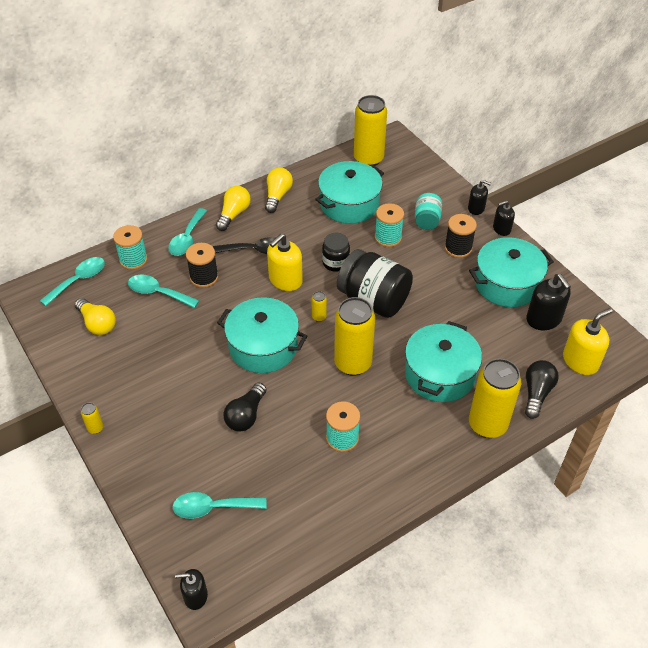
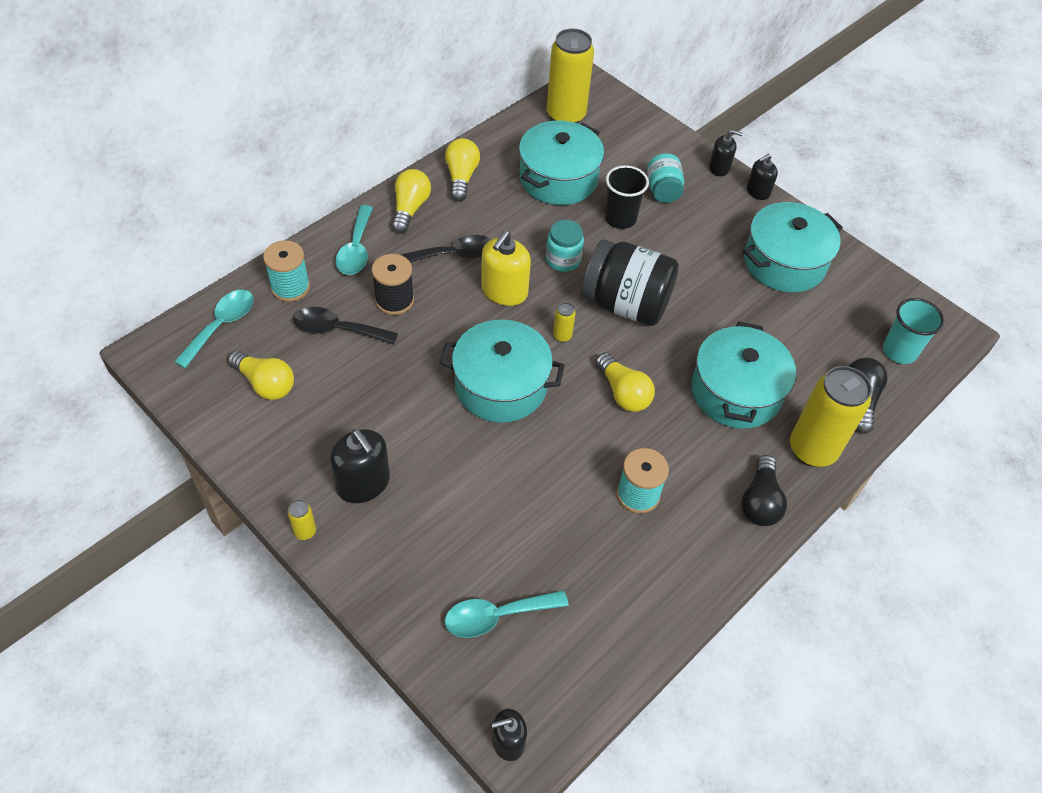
camera: 15 degrees left, 5 degrees up
(158, 293) = (337, 329): turquoise spoon -> black spoon
(246, 415) = (505, 483): black light bulb -> black light bulb (760, 501)
(335, 263) = (563, 260): black jar -> turquoise jar
(353, 363) = (623, 392): yellow can -> yellow light bulb
(388, 237) = (620, 218): turquoise spool -> black cup
(458, 248) = (711, 222): black spool -> none
(544, 319) = (841, 302): black soap dispenser -> black soap dispenser (363, 483)
(580, 361) = (899, 351): yellow soap dispenser -> turquoise cup

